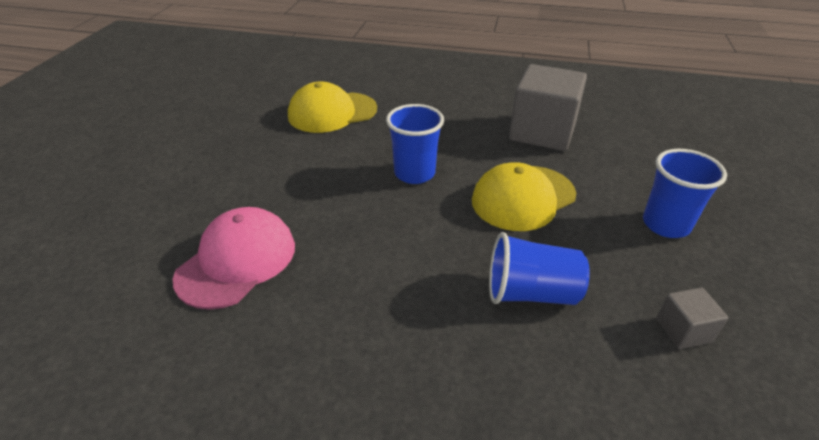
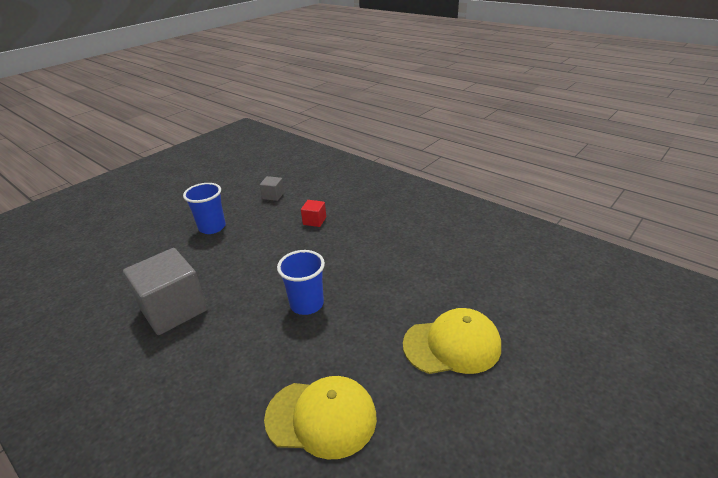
camera: 150 degrees left, 5 degrees down
(237, 261) = (457, 278): pink cap -> none
(523, 197) = (259, 263): yellow cap -> yellow cap (452, 345)
(530, 293) = (314, 221): blue cup -> red cube

